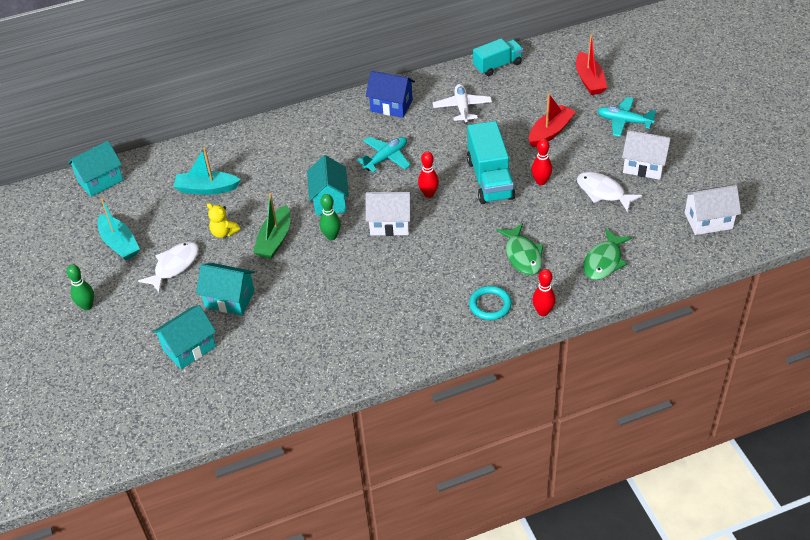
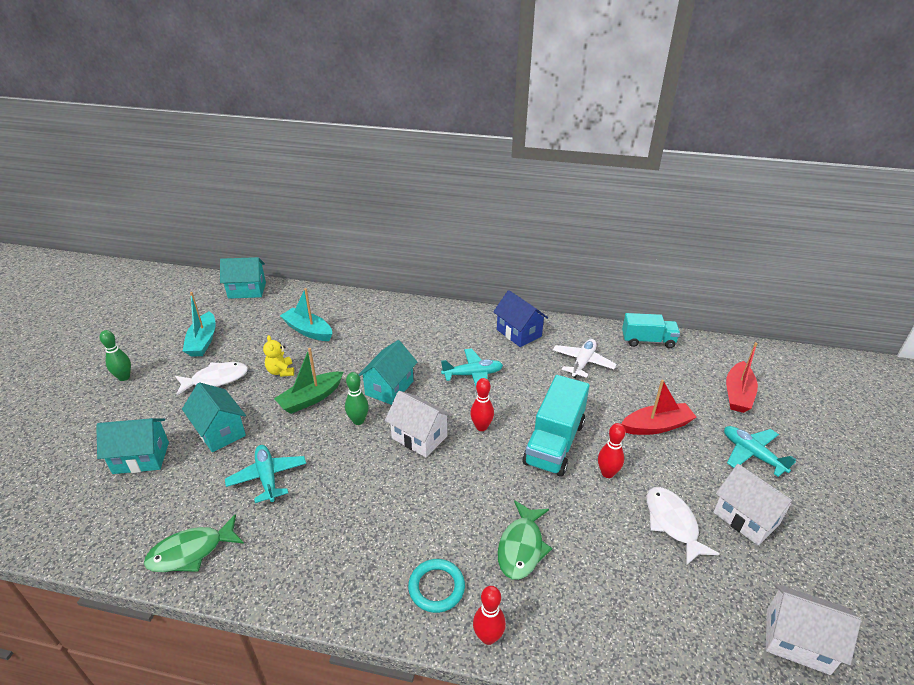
camera: 30 degrees right, 10 degrees down
(306, 307) = (267, 477): none -> turquoise plane
(604, 261) = (613, 614): green fish -> green fish (191, 552)

